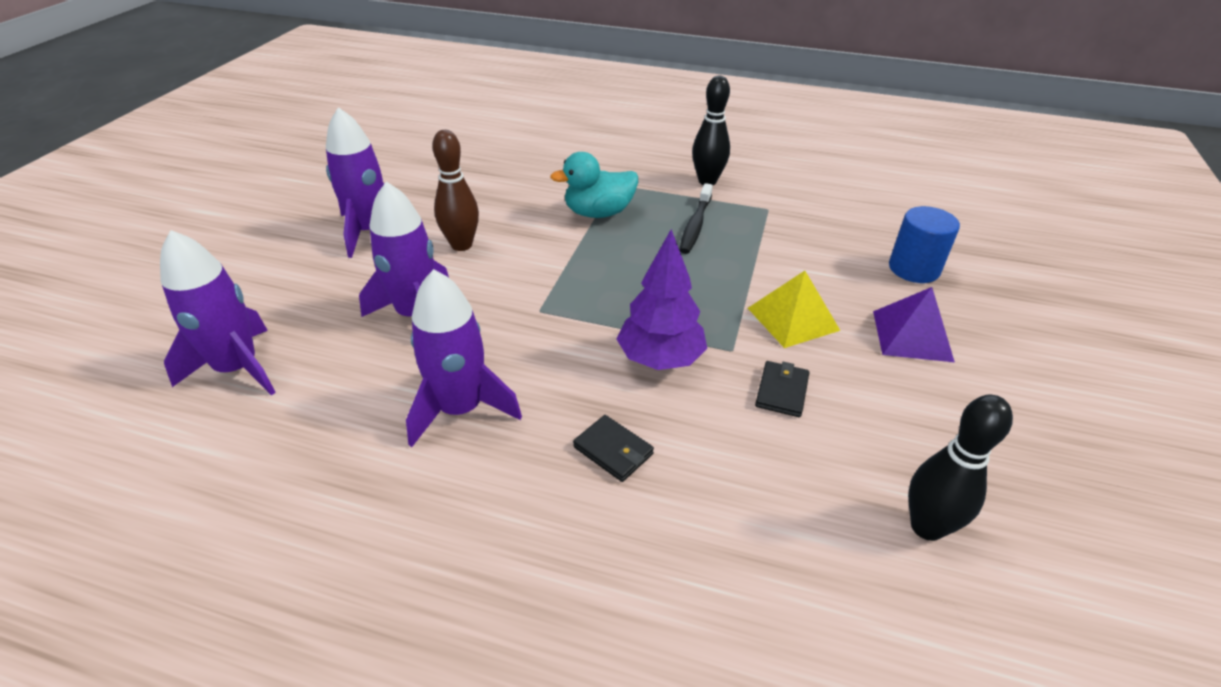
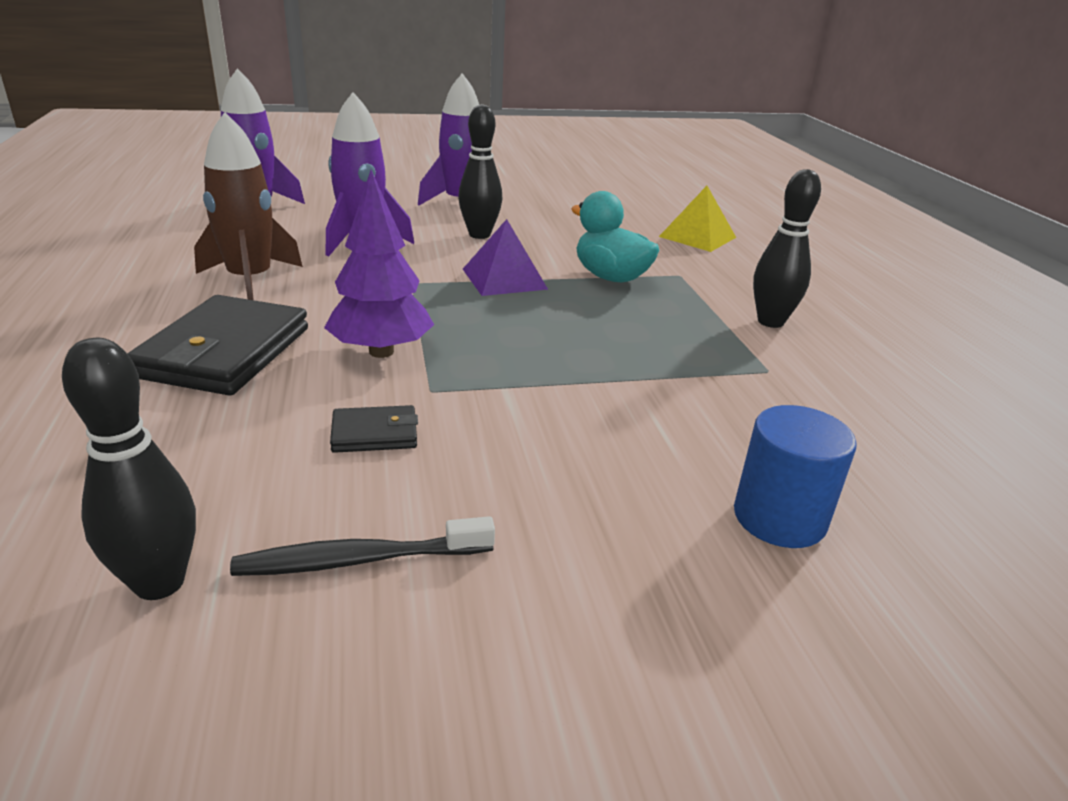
camera: 60 degrees right, 10 degrees down
(460, 409) = (250, 280): purple rocket -> brown rocket
(461, 245) = (479, 235): brown bowling pin -> black bowling pin
(613, 450) = (225, 352): black wallet -> black wallet, size x2.10
(695, 225) = (660, 330): black toothbrush -> black toothbrush (360, 559)
(793, 319) = (531, 422): yellow pyramid -> yellow pyramid (697, 237)
(912, 336) = (586, 532): purple pyramid -> purple pyramid (504, 279)

